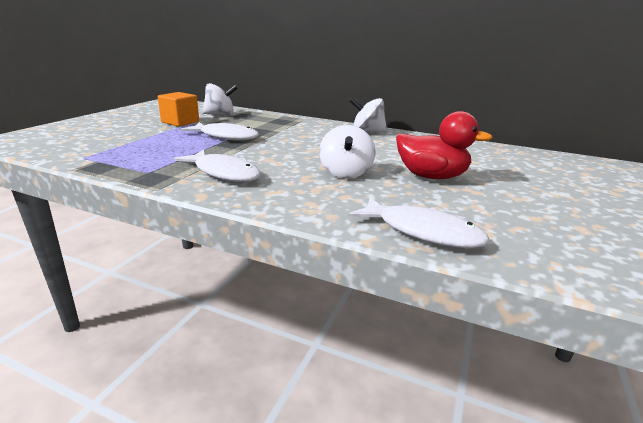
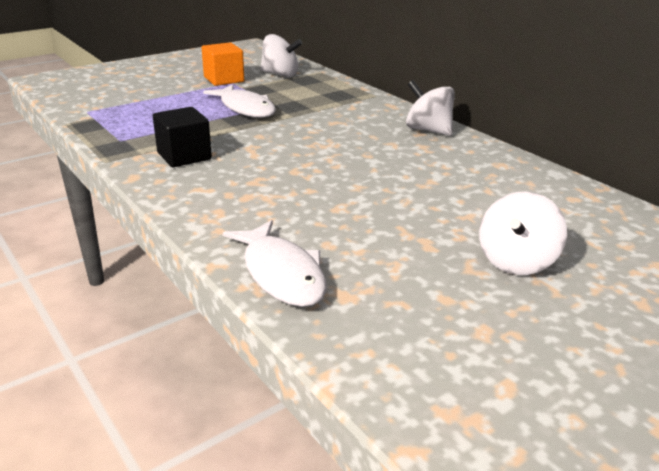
camera: 30 degrees right, 5 degrees up
(224, 173) = (184, 156): white fish -> black cube
(345, 173) = (308, 184): white spinning top -> white spinning top (516, 261)
(431, 176) = (405, 213): red duck -> none

